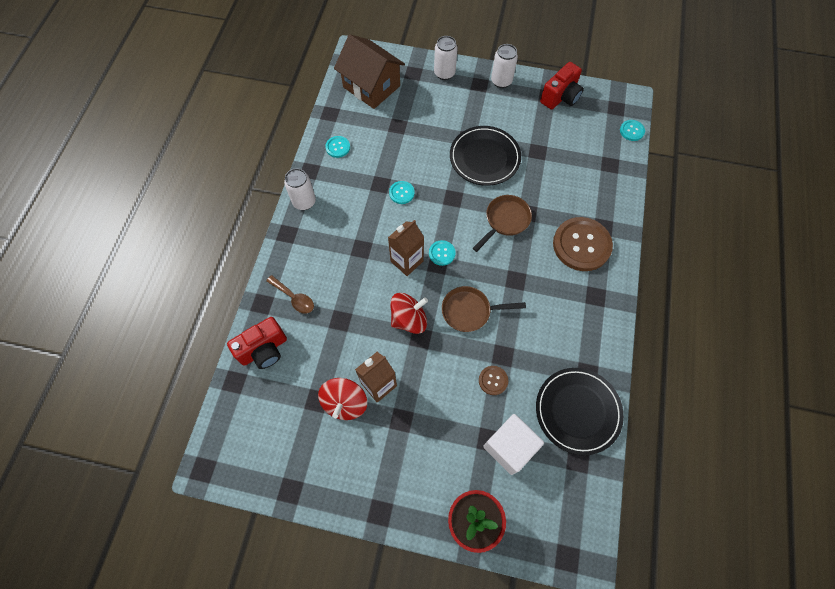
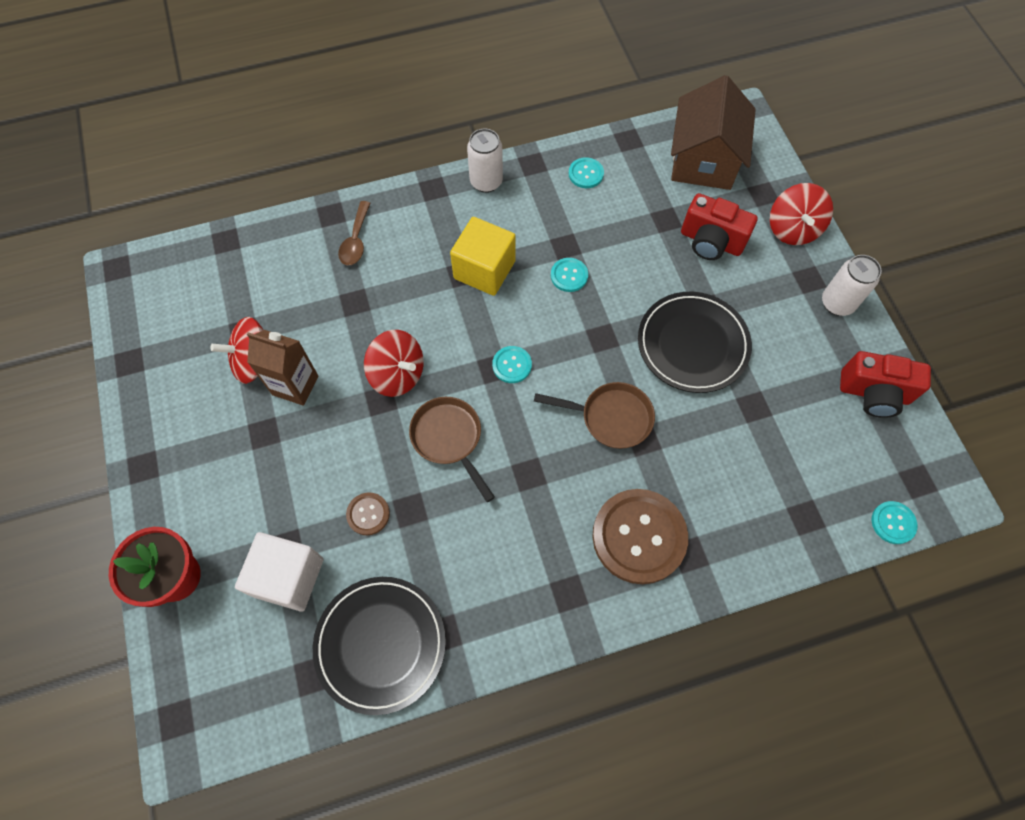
camera: 60 degrees right, 0 degrees up
(264, 350) = (277, 247): red camera -> red camera (711, 242)
(367, 235) = (484, 270): none -> yellow cube
(407, 261) = (475, 331): brown carton -> none
(444, 73) = (792, 229): white can -> red spinning top

